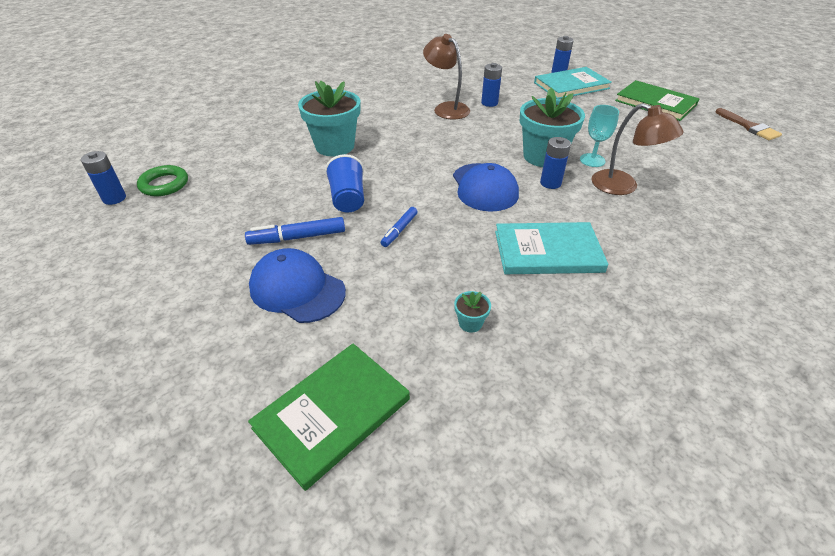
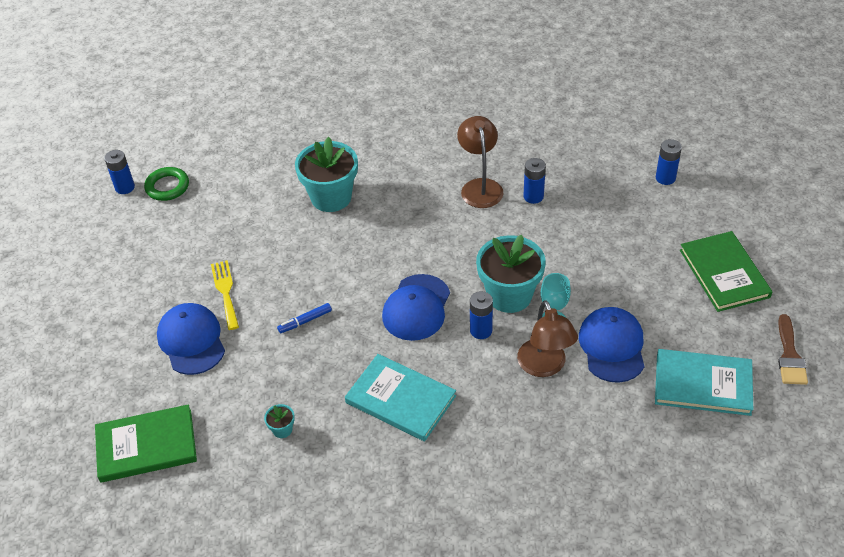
camera: 35 degrees right, 5 degrees up
(297, 237) = (225, 291): blue marker -> yellow fork
(348, 199) = (292, 268): blue cup -> none
(571, 86) = (656, 205): turquoise book -> turquoise book (703, 384)
(648, 159) = (612, 346): none -> blue cap

